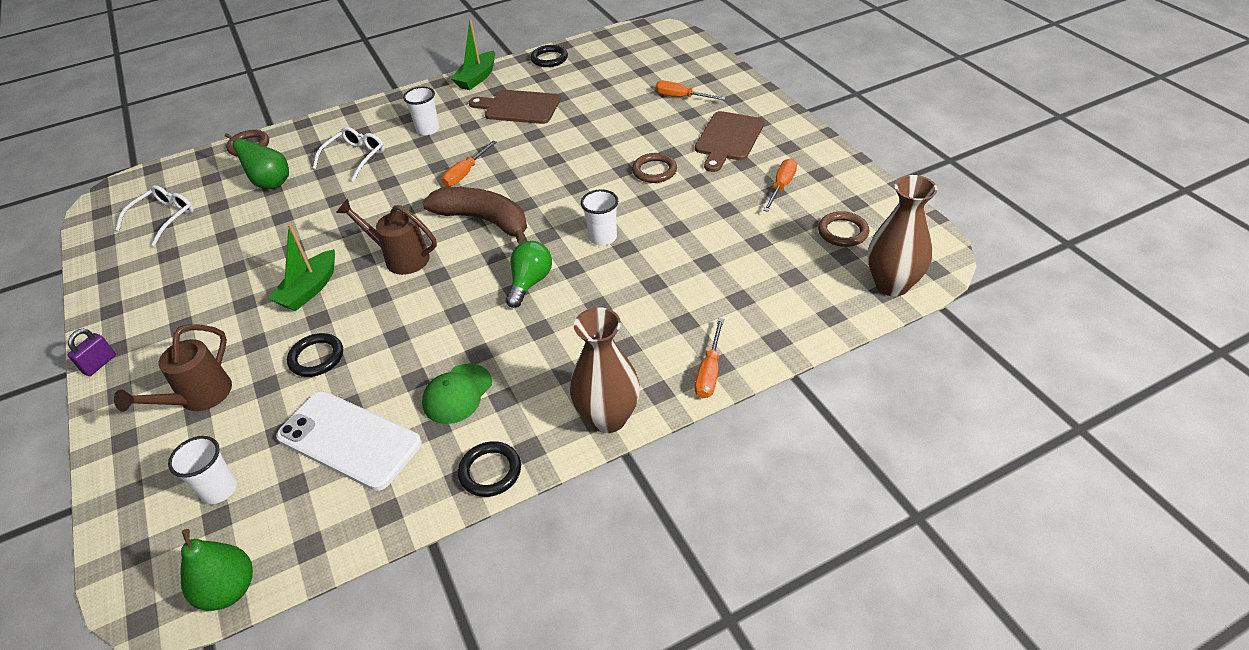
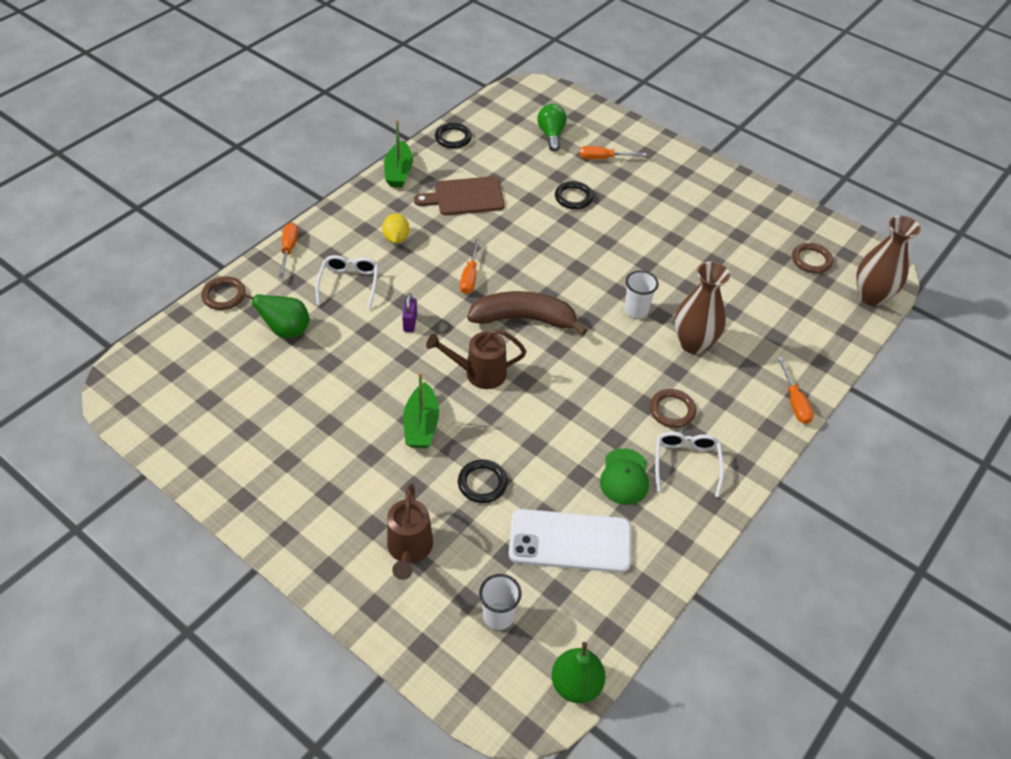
camera: 30 degrees left, 5 degrees up
(99, 364) = (283, 551): purple padlock -> purple padlock (410, 322)
(164, 218) = (206, 394): white glasses -> white glasses (686, 463)
(428, 129) = (396, 238): white cup -> yellow lemon
(490, 471) = (697, 528): black ring -> black ring (573, 197)
(530, 282) = (607, 366): green light bulb -> green light bulb (551, 135)
(608, 418) = (750, 460): brown vase -> brown vase (693, 343)
(654, 171) = (632, 237): brown ring -> brown ring (672, 410)
(728, 139) = (671, 193): brown cutting board -> none
(781, 186) = (741, 230): orange screwdriver -> orange screwdriver (289, 249)

